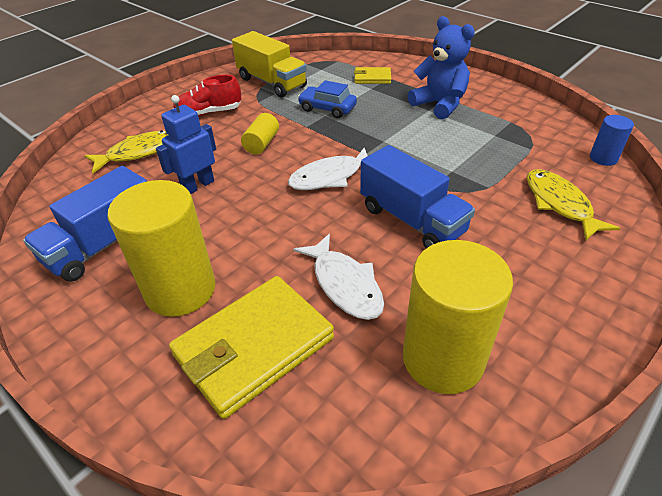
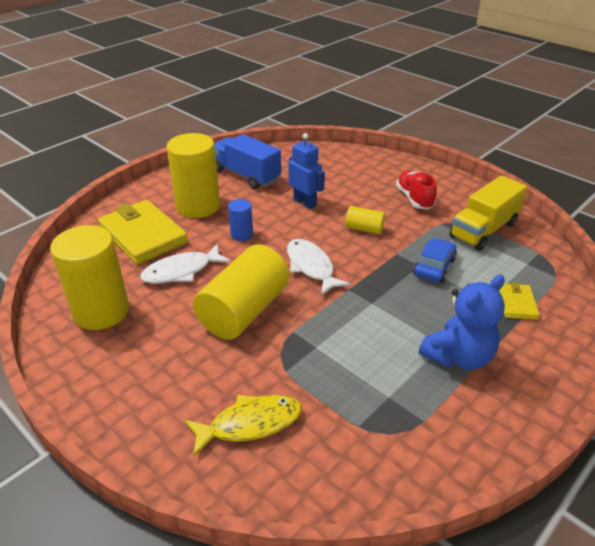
camera: 90 degrees right, 5 degrees down
(138, 153) = (350, 173): yellow fish -> none
(412, 220) = (244, 311): blue truck -> yellow cylinder
(603, 158) = (336, 500): blue cylinder -> blue cylinder (241, 234)

